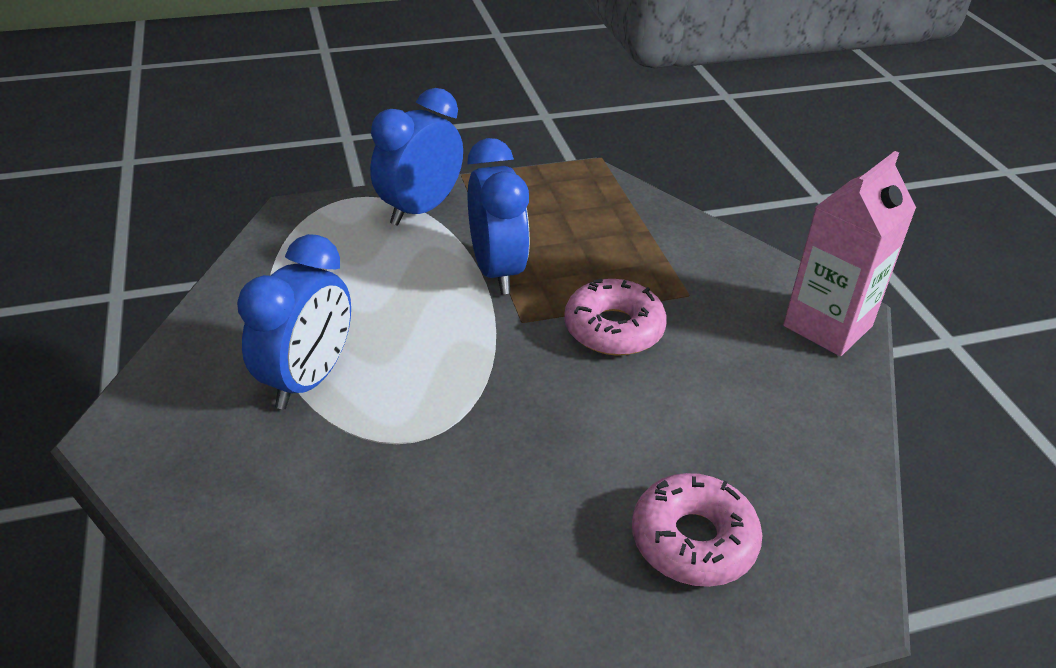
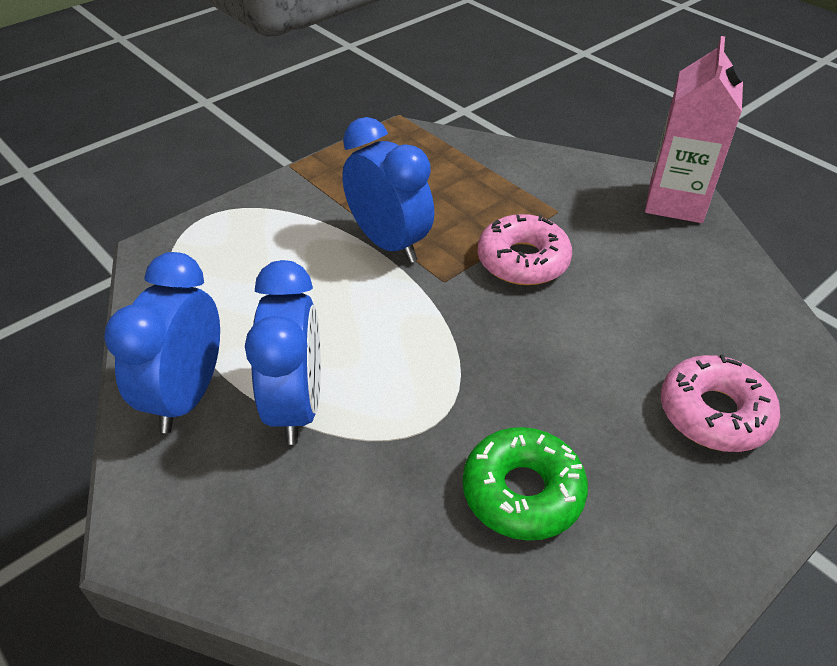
camera: 25 degrees left, 5 degrees up
(420, 210) = (277, 209): blue clock -> blue clock (186, 396)
(444, 530) = (522, 492): none -> green donut

